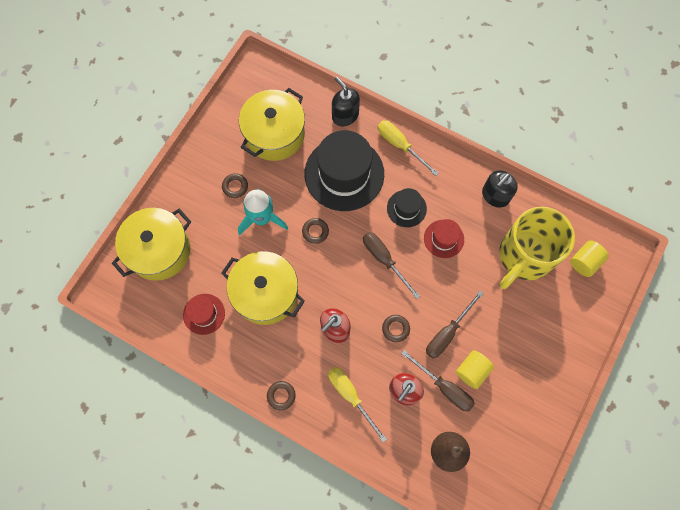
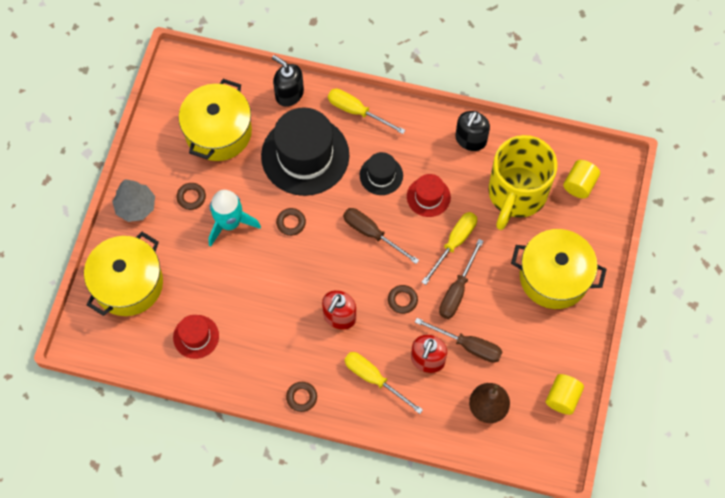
camera: 15 degrees left, 5 degrees down
(185, 183) = (136, 207): none -> grey tree
(266, 293) = (256, 299): yellow pot -> yellow pot (554, 277)
(456, 288) = (454, 243): none -> yellow screwdriver
(472, 371) = (492, 322): yellow cylinder -> yellow cylinder (562, 398)

